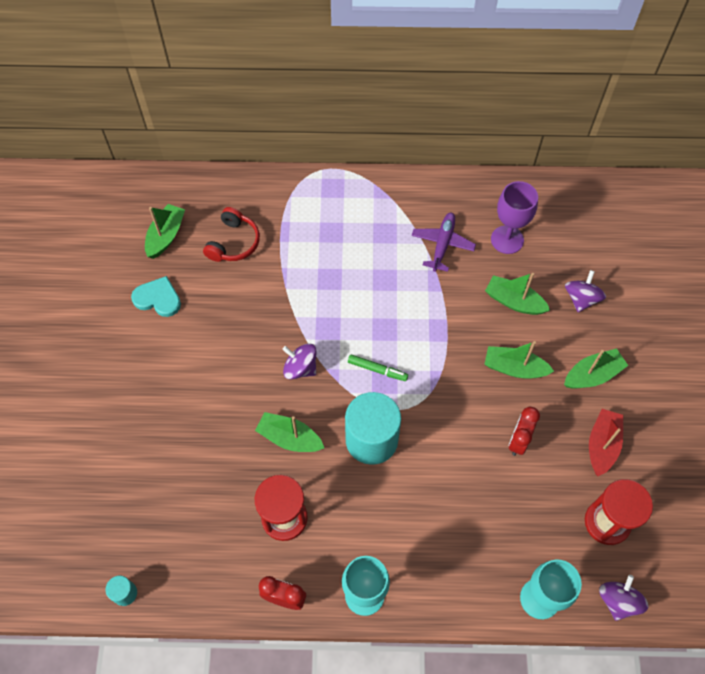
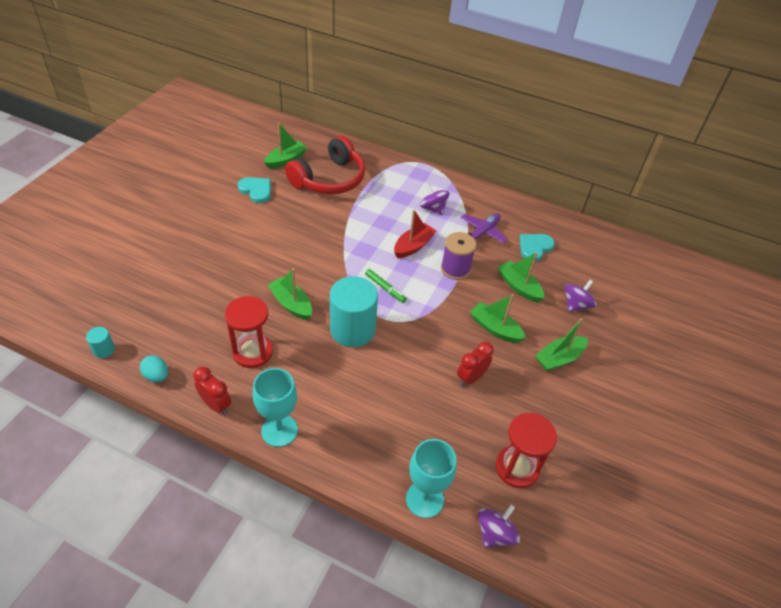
camera: 20 degrees right, 15 degrees down
(202, 596) = (157, 376): none -> turquoise egg
(234, 243) = (329, 179): red headphones -> red headphones, size x1.69
(300, 368) = (328, 265): purple spinning top -> purple spinning top (433, 209)
(438, 309) = (455, 269): none -> purple spool
(507, 239) = (534, 247): purple goblet -> turquoise heart
(592, 375) = (559, 358): green boat -> green boat turned 150 degrees clockwise
(602, 445) = (542, 410): red boat -> red boat (413, 246)

